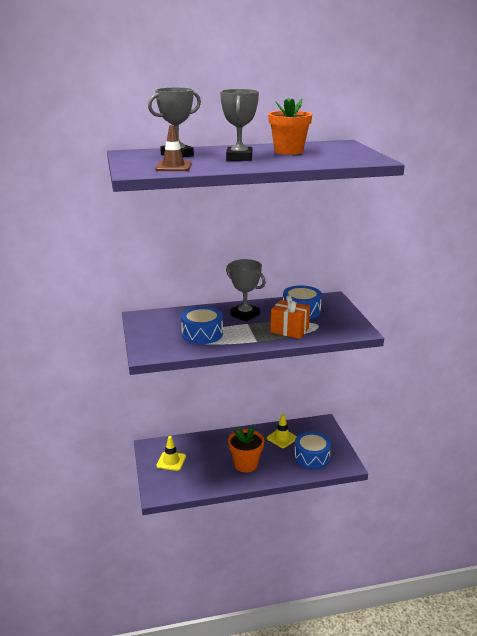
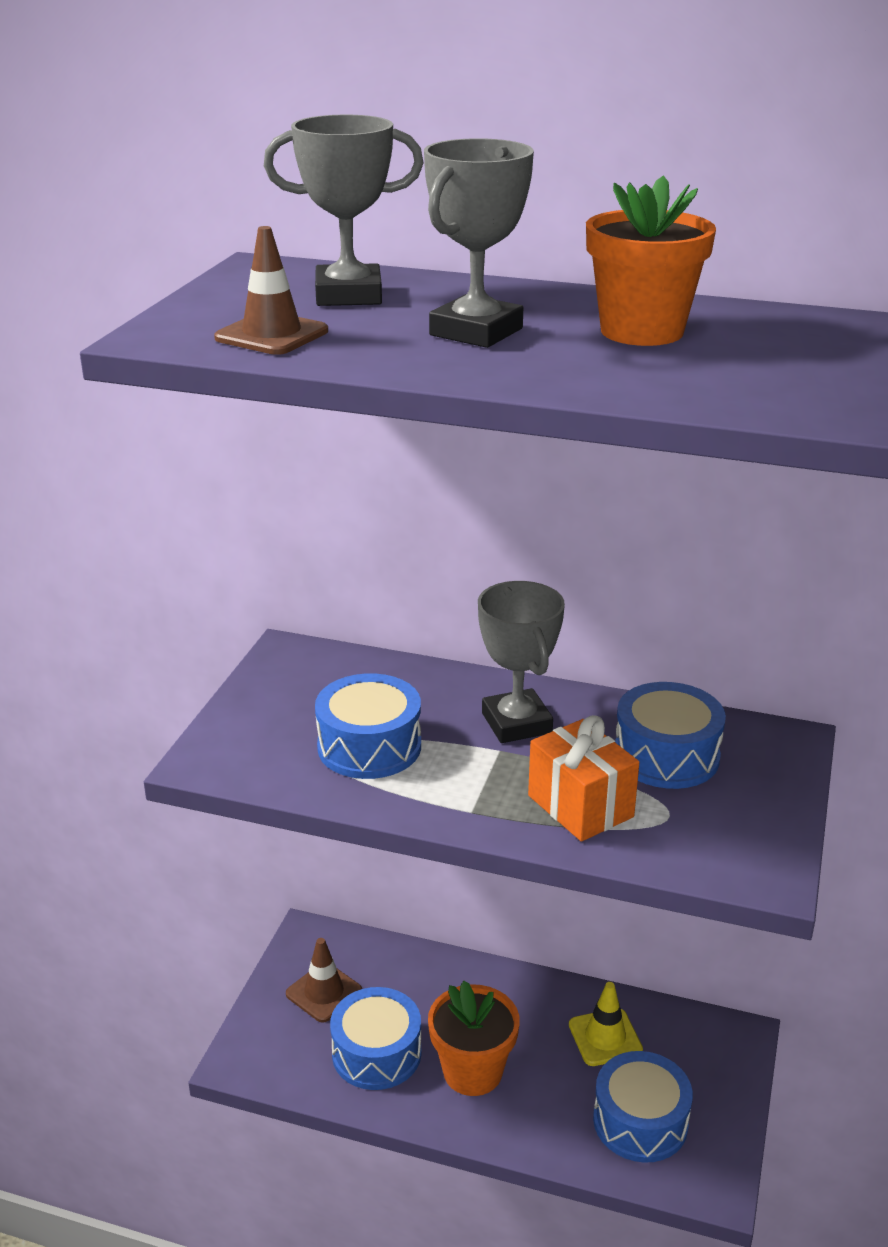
camera: 30 degrees right, 5 degrees up
(171, 461) = (324, 992): yellow traffic cone -> brown traffic cone
(207, 472) = (376, 1053): none -> blue drum

